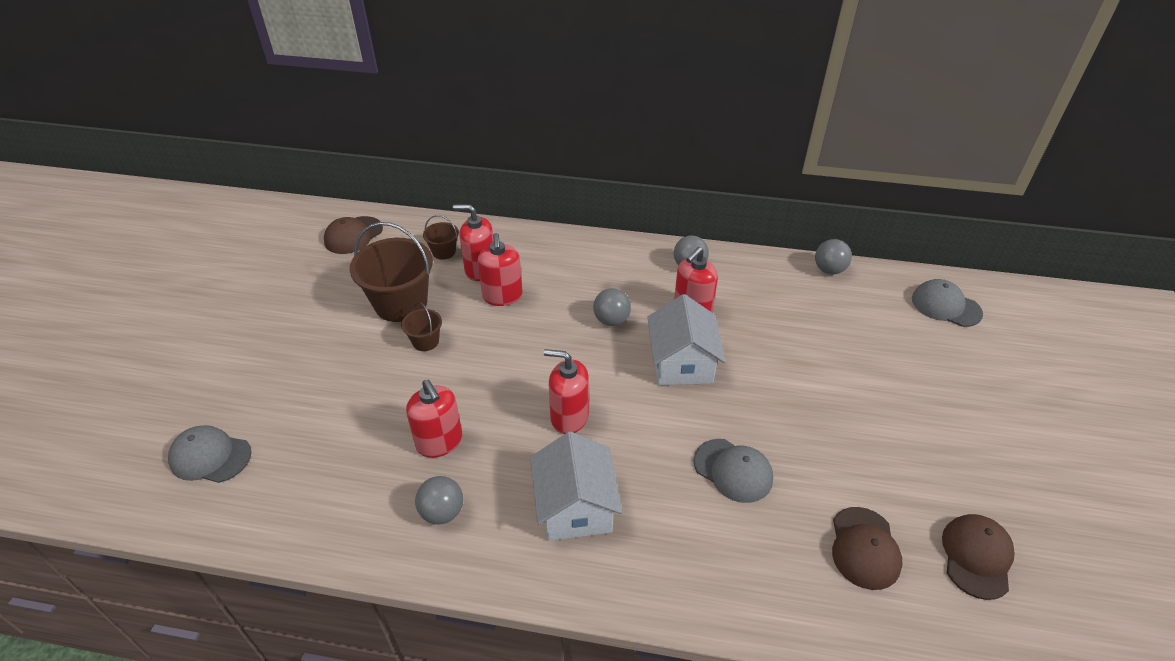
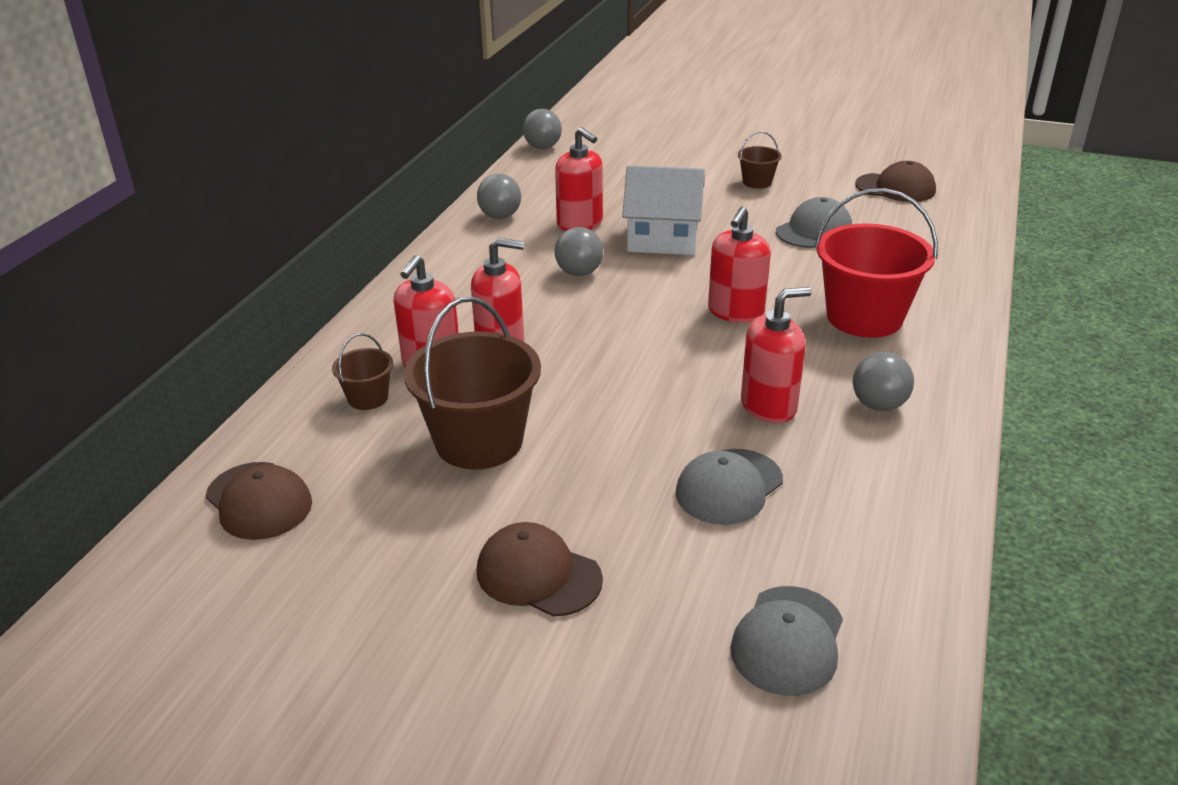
camera: 80 degrees left, 10 degrees down
(425, 341) = (575, 417): brown bucket -> brown bucket (757, 182)
(575, 507) = (864, 317): white house -> red bucket
(946, 306) = (617, 109): grey cap -> grey cap (729, 487)
(976, 557) = (898, 150): brown cap -> brown cap (538, 575)

